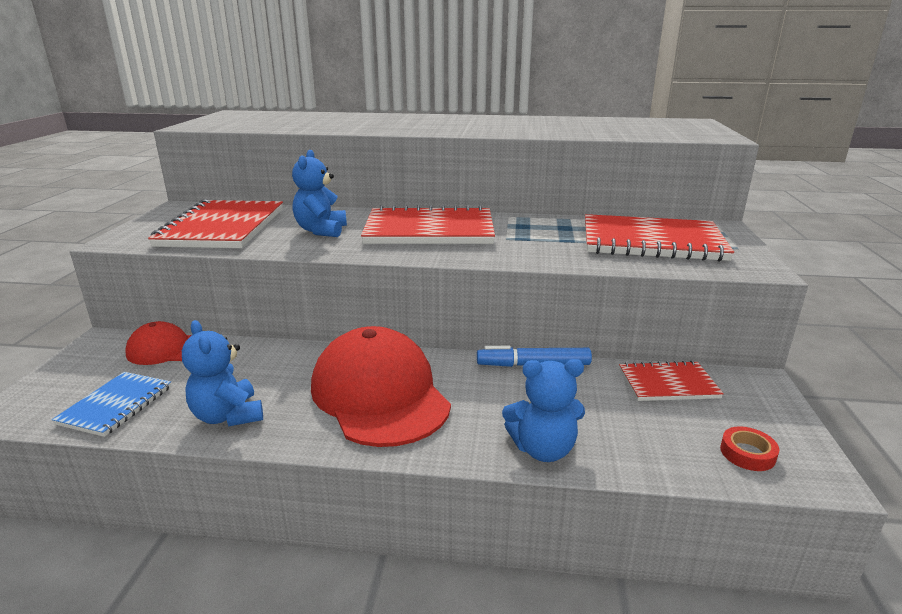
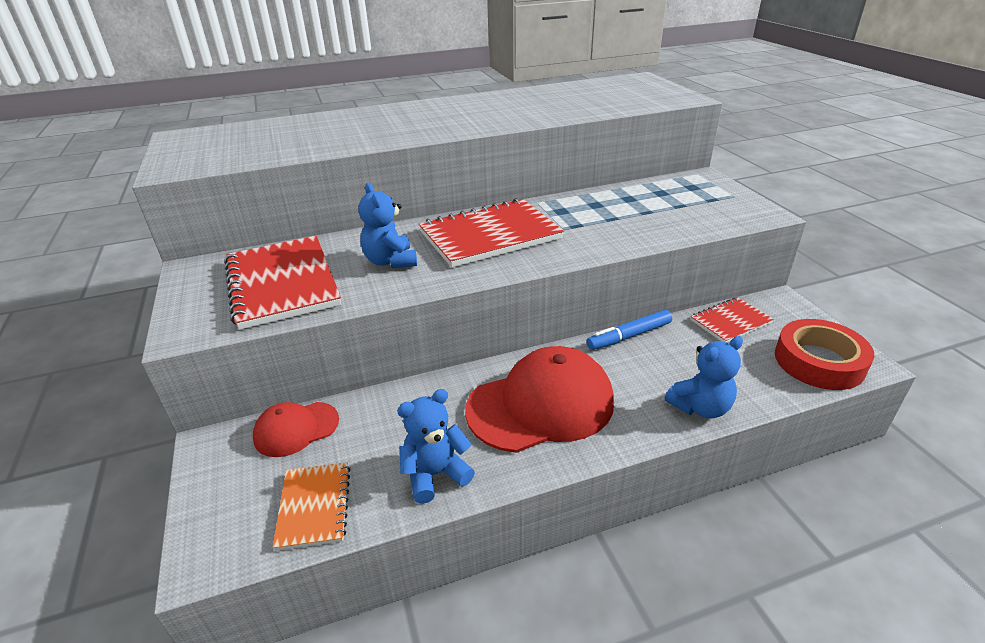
camera: 25 degrees left, 10 degrees up
(116, 405) = (314, 506): blue notebook -> orange notebook
(228, 416) = (435, 474): blue teddy bear -> blue teddy bear turned 120 degrees clockwise
(379, 394) = (541, 405): red cap -> red cap turned 120 degrees clockwise
(651, 242) = (673, 204): red notebook -> none
(747, 453) = (819, 361): red tape -> red tape, size x2.23

